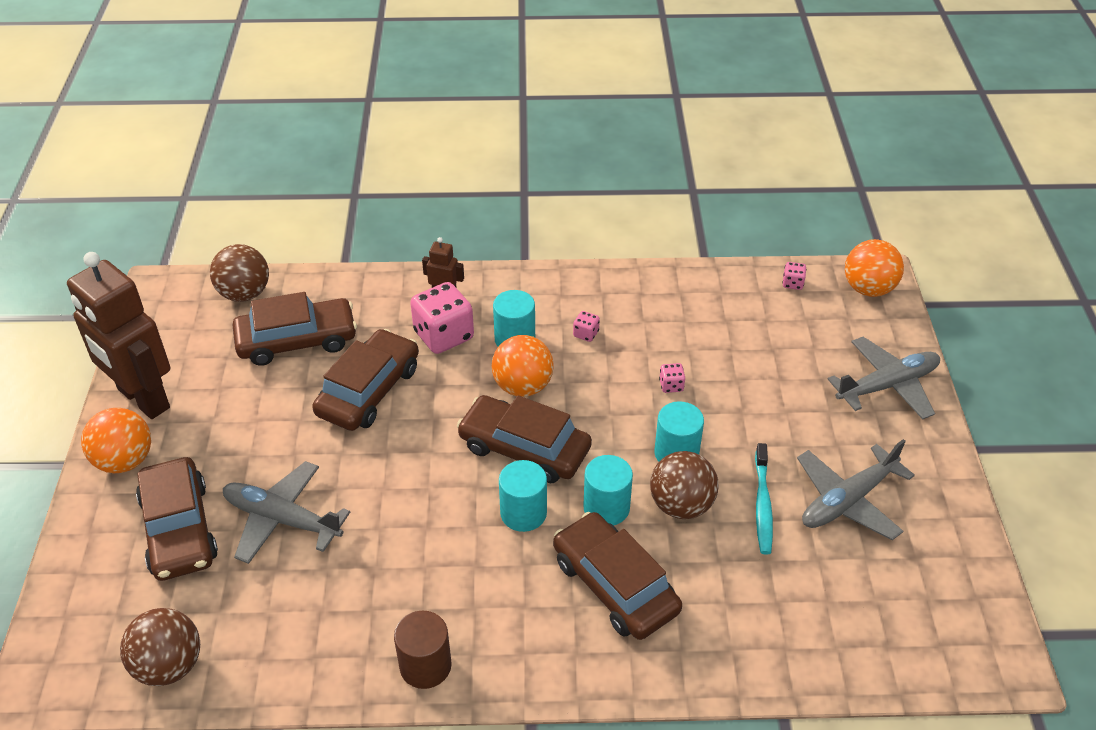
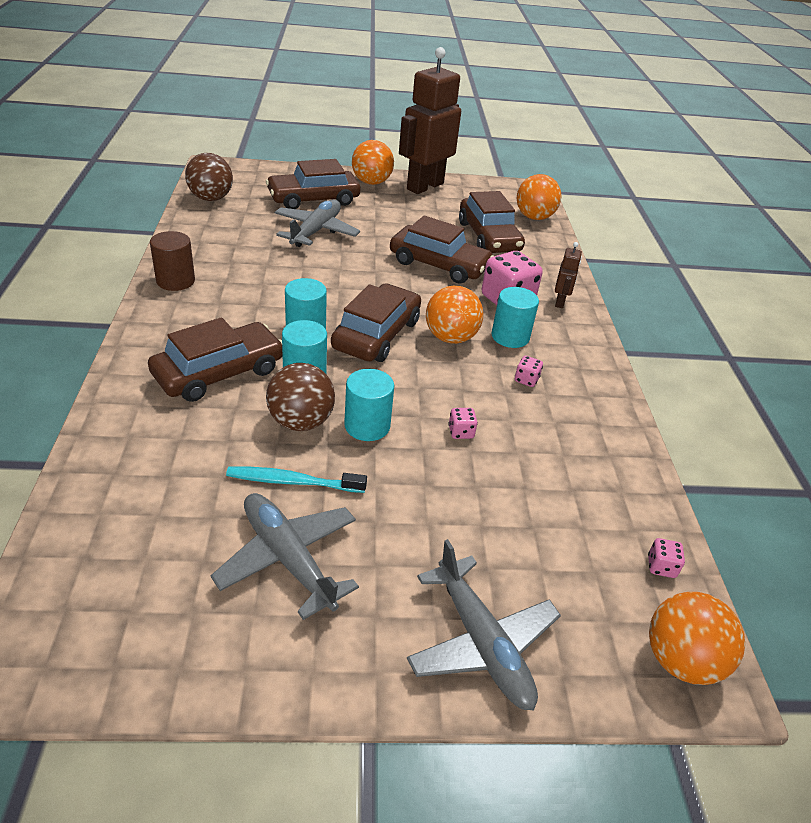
camera: 85 degrees right, 5 degrees down
(244, 294) = (534, 217): brown ball -> orange ball

